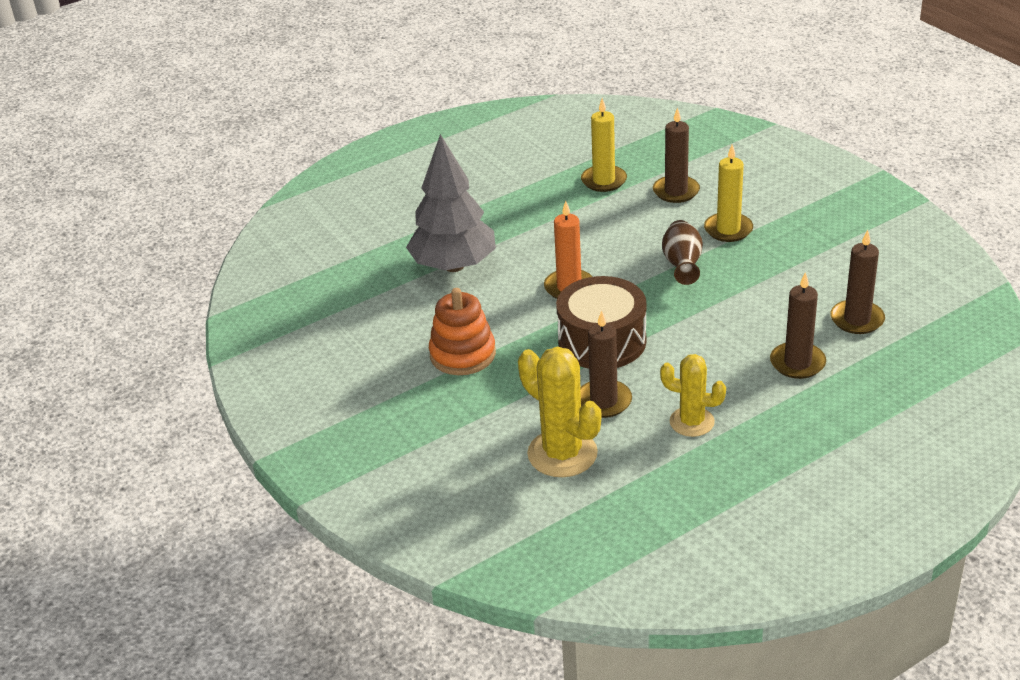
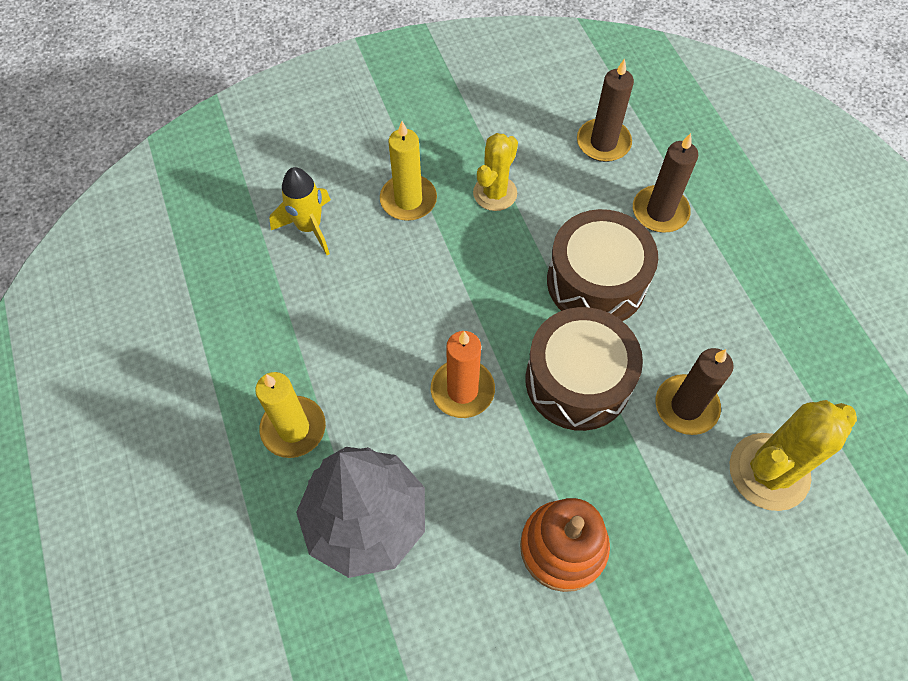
camera: 80 degrees left, 25 degrees up
(604, 181) = (249, 295): yellow candle -> yellow candle (293, 428)
(676, 191) = (309, 227): brown candle -> yellow rocket
(682, 266) = (460, 262): brown vase -> none
(692, 422) = (735, 330): yellow cactus -> yellow cactus (495, 193)
(701, 337) = (596, 282): none -> brown drum

